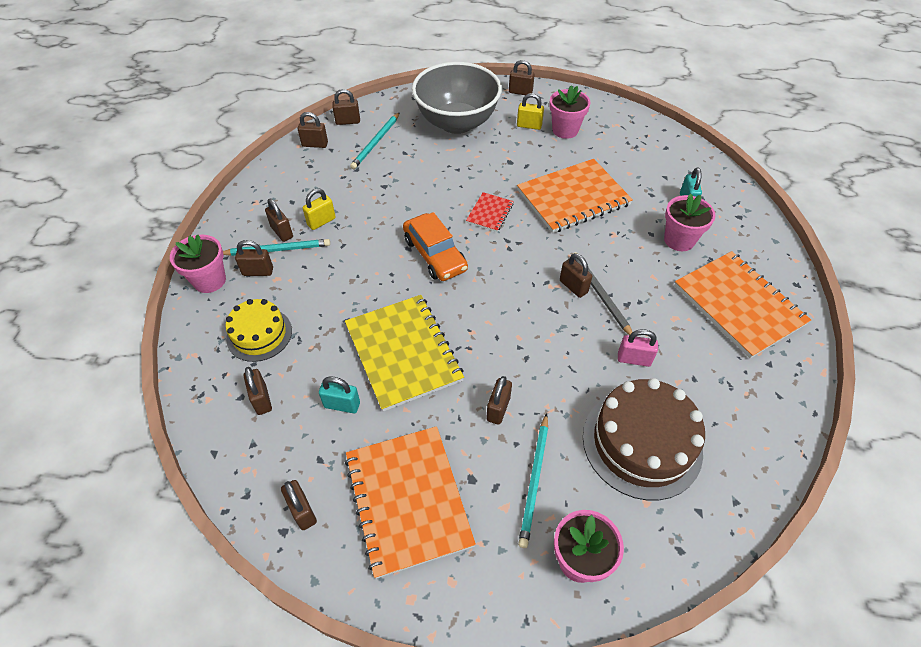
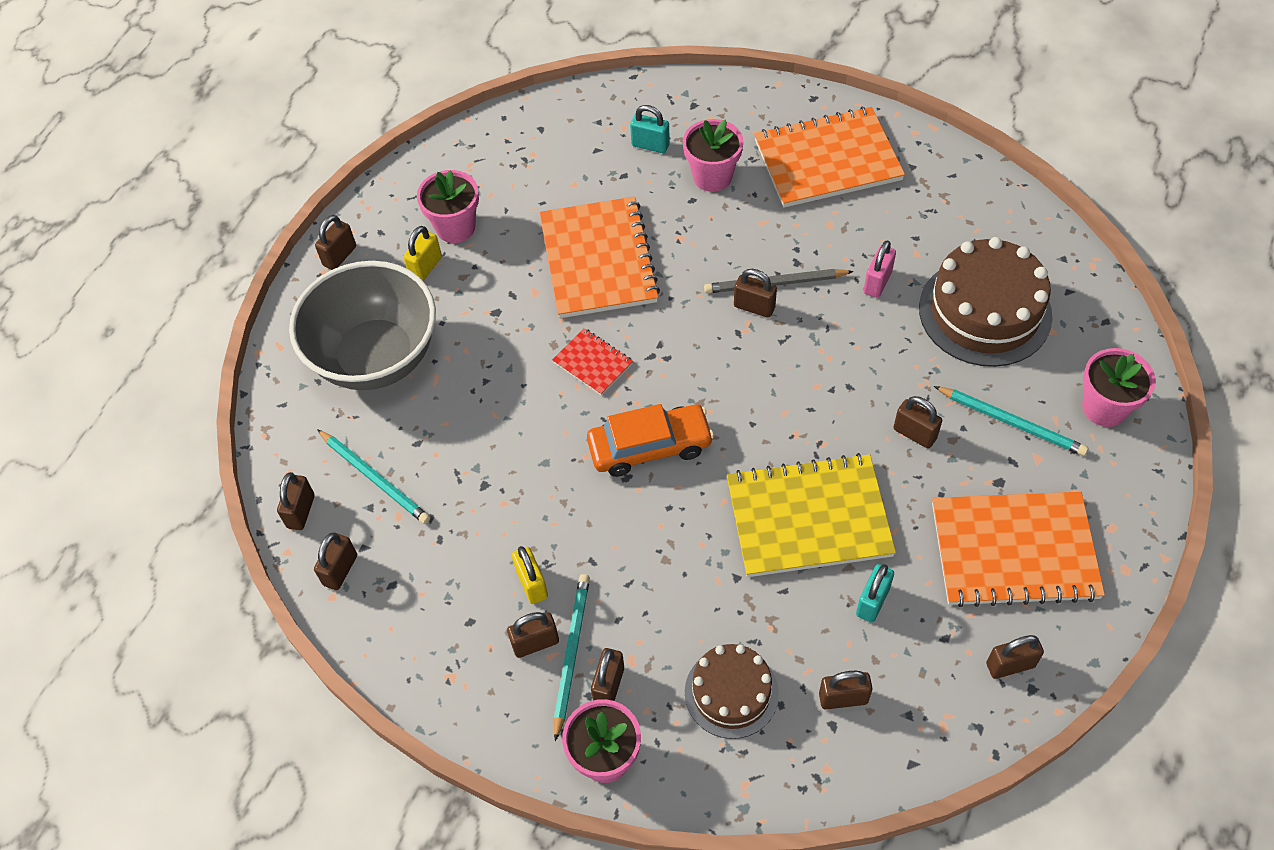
camera: 70 degrees left, 5 degrees up
(259, 334) = (731, 693): yellow cake -> brown cake
(573, 287) = (754, 307): brown padlock -> brown padlock turned 45 degrees clockwise

